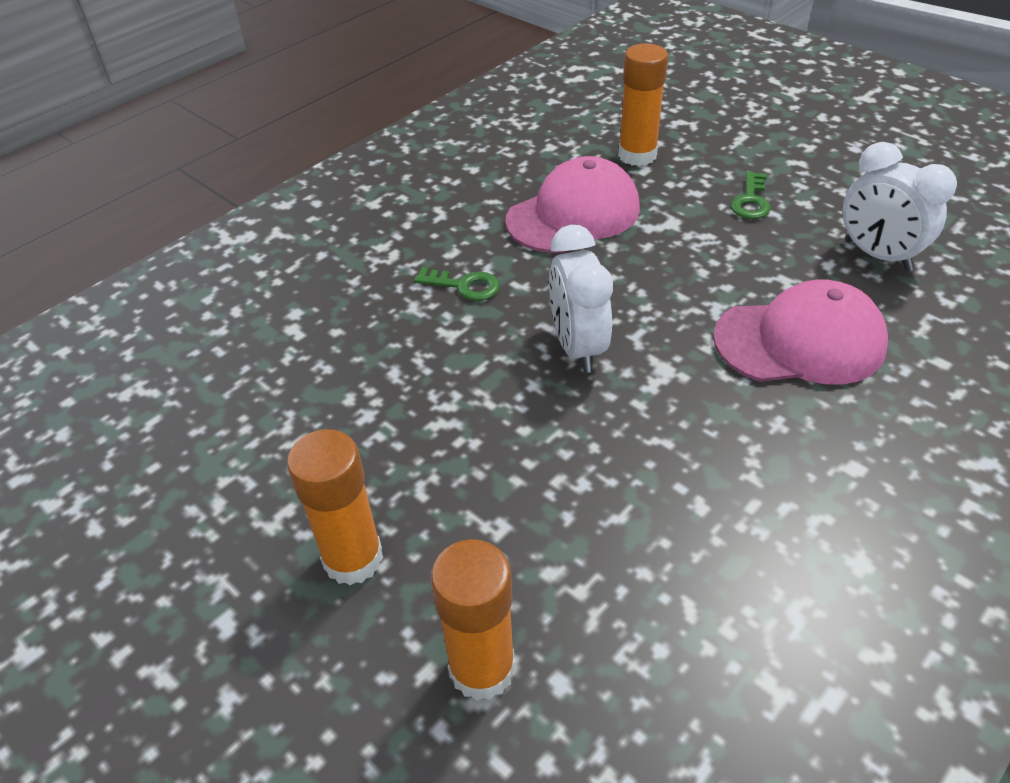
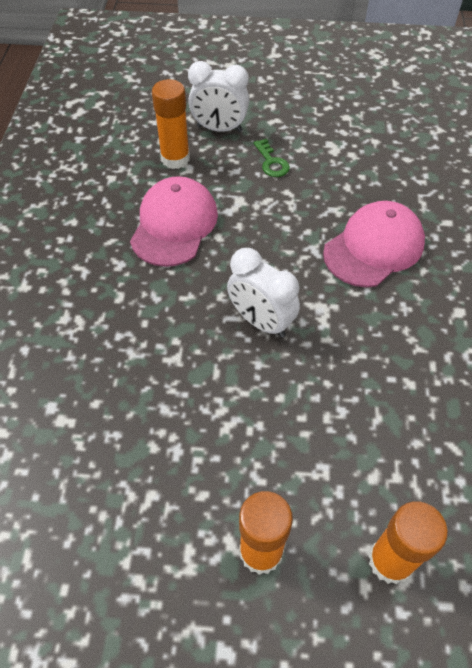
camera: 40 degrees left, 10 degrees up
(464, 286) = (152, 318): green key -> none
(877, 255) = (367, 168): white clock -> white clock (219, 129)

